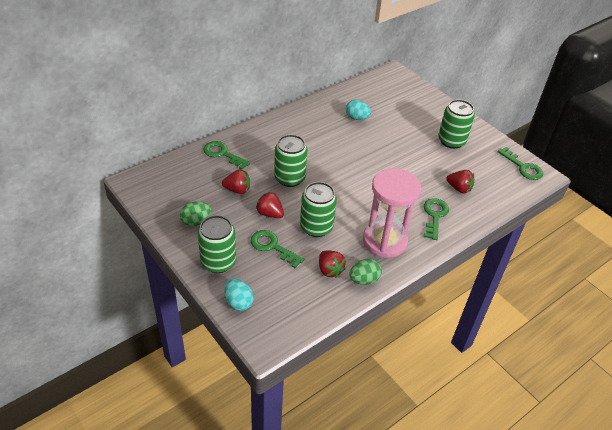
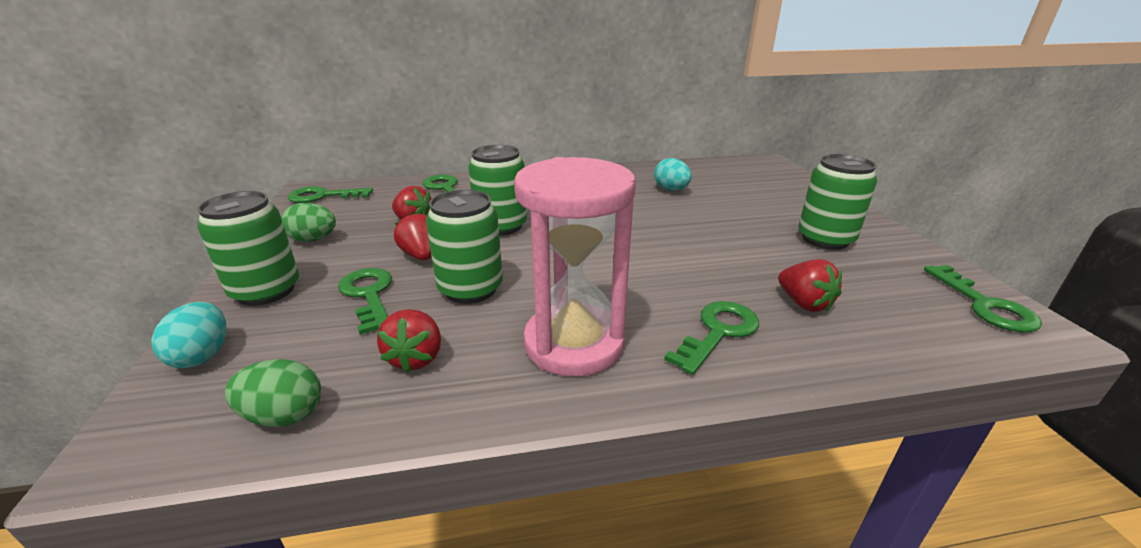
camera: 30 degrees right, 15 degrees down
(152, 184) = (323, 196): none -> green key
(364, 280) = (461, 398): green egg -> green egg (284, 416)

